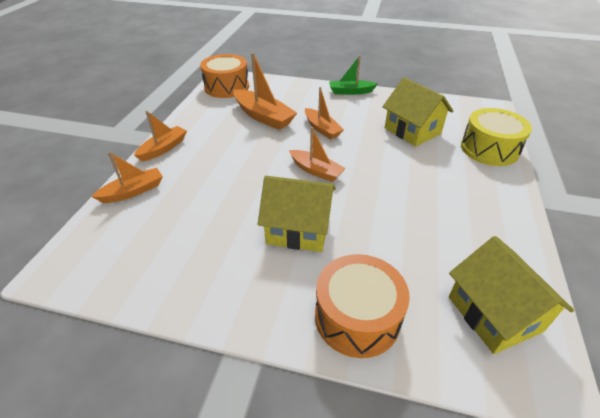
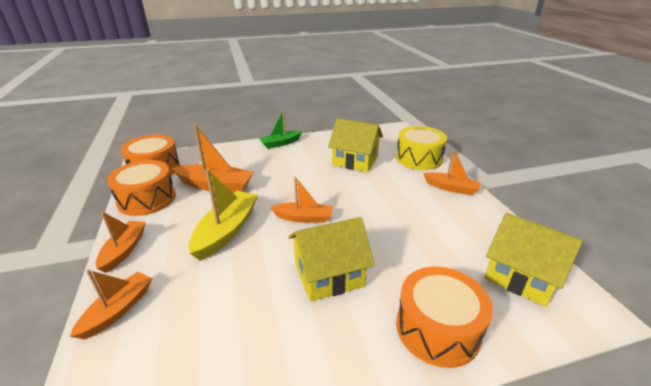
camera: 30 degrees left, 10 degrees down
(204, 112) = (147, 199): none -> orange drum
(244, 159) = (226, 231): none -> yellow boat
(322, 129) = (280, 180): orange boat -> orange boat (451, 188)

